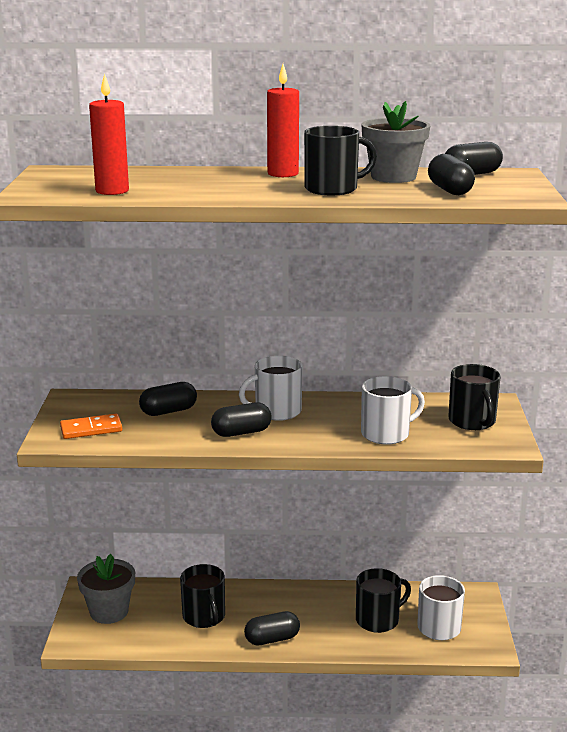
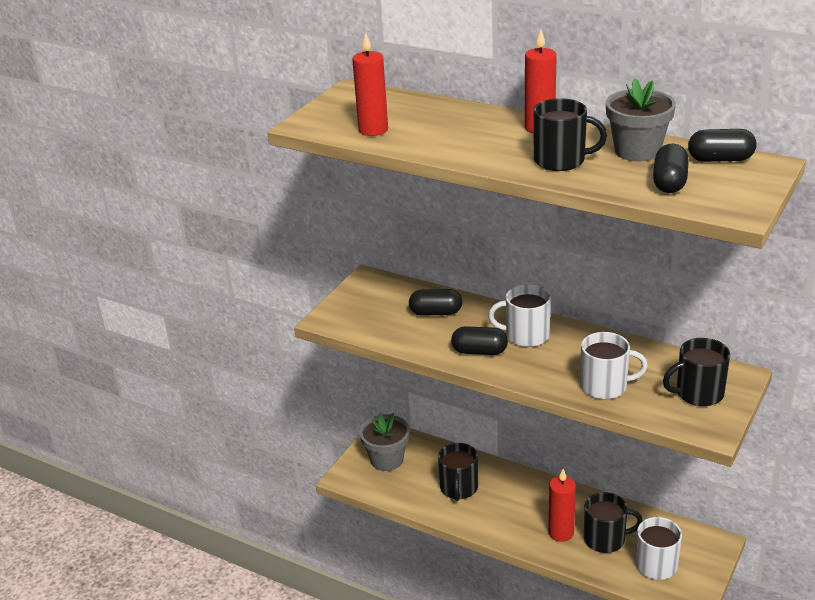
camera: 30 degrees right, 10 degrees up
(91, 429) = (363, 316): orange domino -> none
(272, 639) = (502, 527): black capsule -> none
(333, 627) = (561, 533): none -> red candle
(472, 421) = (698, 393): black mug -> black mug turned 60 degrees clockwise

